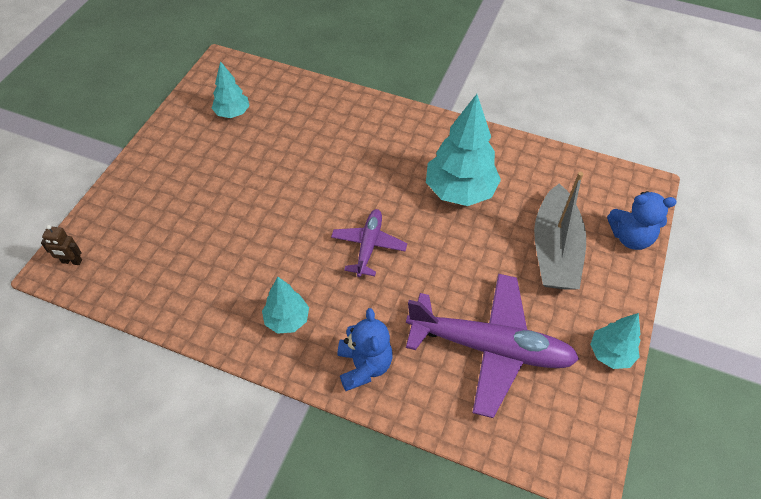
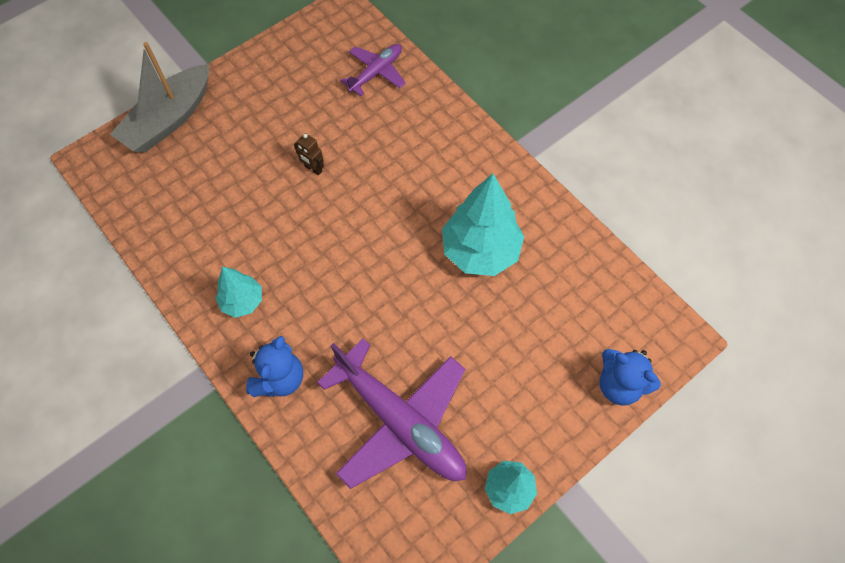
camera: 30 degrees right, 10 degrees up
(71, 261) = (105, 158): brown robot -> brown robot (313, 169)
(232, 113) = (320, 69): turquoise tree -> none
(368, 246) = (357, 265): purple plane -> purple plane (376, 72)
(554, 250) = (531, 358): grey boat -> grey boat (169, 119)

